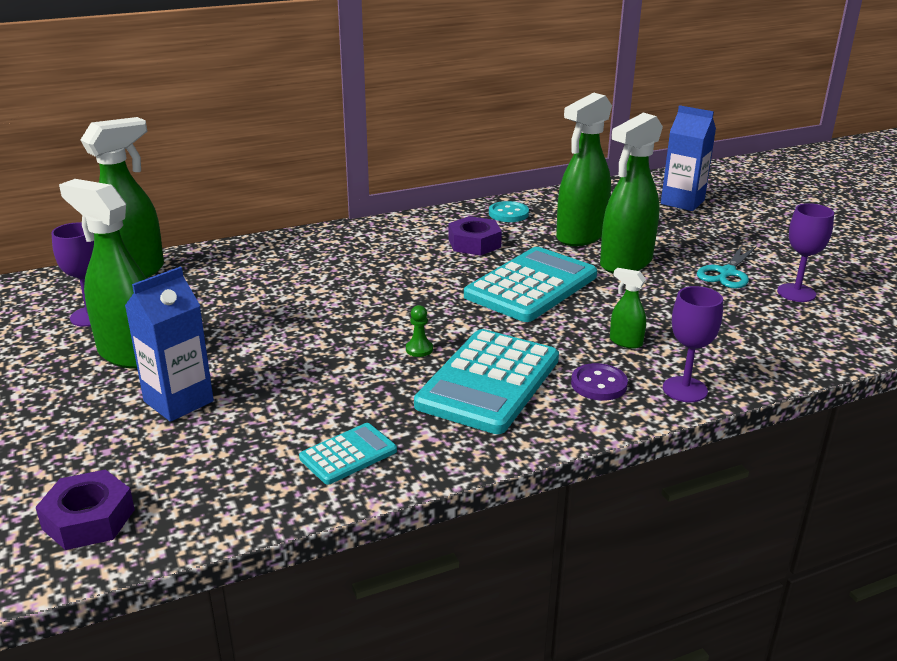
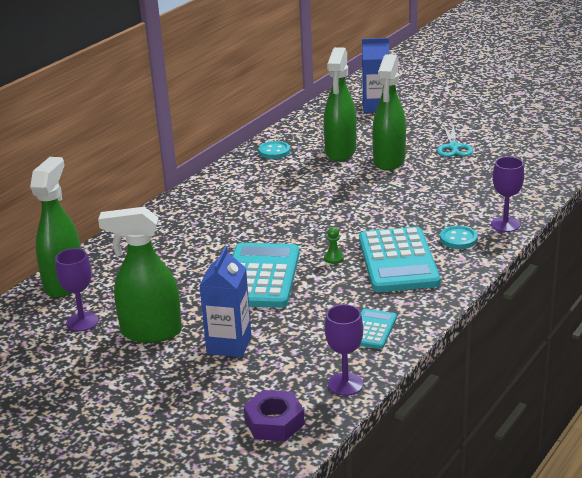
camera: 30 degrees left, 0 degrees up
(474, 243) = (278, 179): purple nut -> none
(531, 286) = (350, 195): turquoise calculator -> turquoise calculator (260, 277)
(599, 384) = (458, 239): purple button -> turquoise button
(625, 342) = (445, 210): green spray bottle -> none
(796, 293) = (503, 147): purple goblet -> purple goblet (345, 384)

